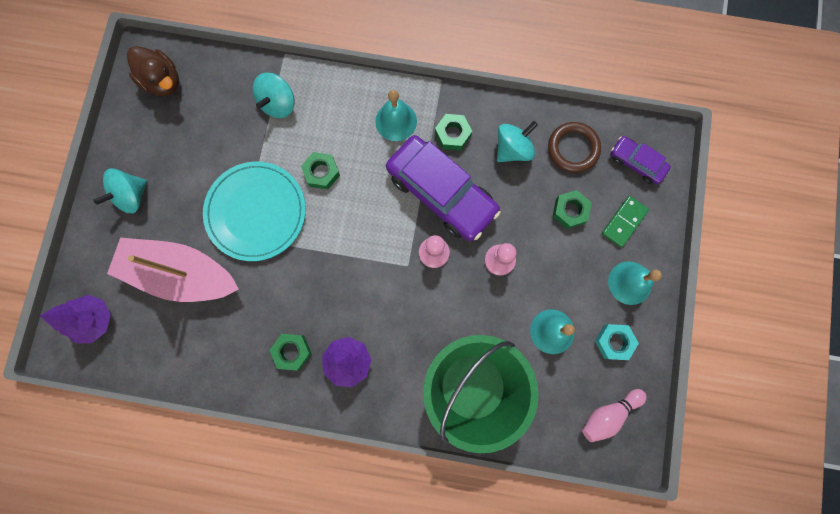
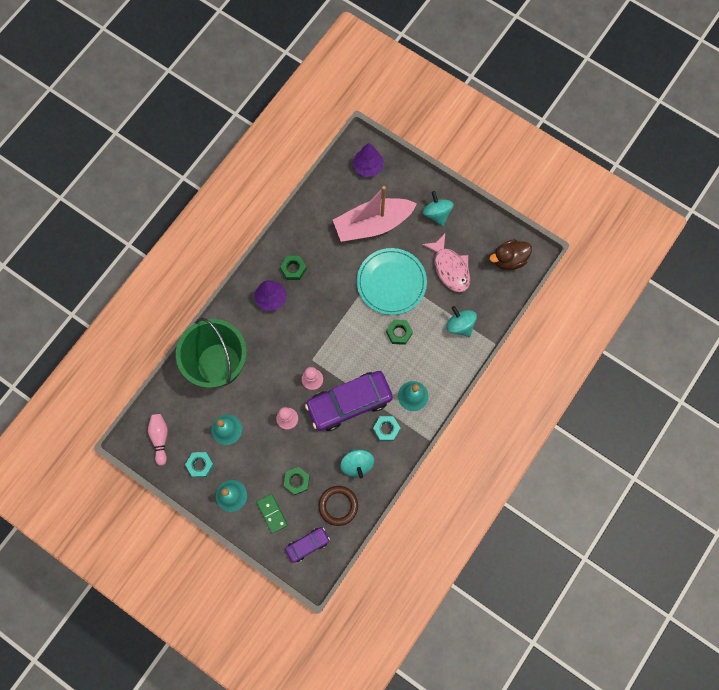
camera: 115 degrees right, 5 degrees down
(181, 274) = (372, 224): pink boat -> pink boat turned 150 degrees counterclockwise
(204, 147) = (450, 268): none -> pink fish
(453, 134) = (386, 429): green nut -> turquoise nut

